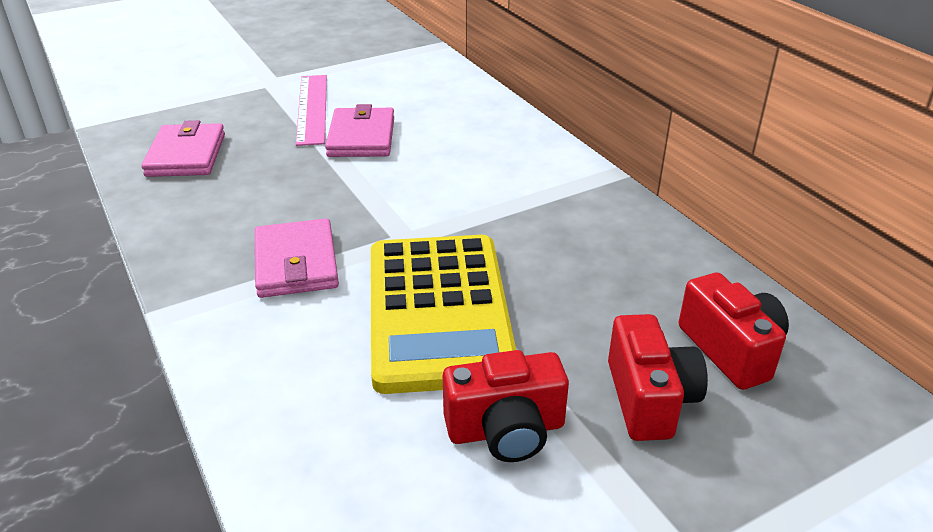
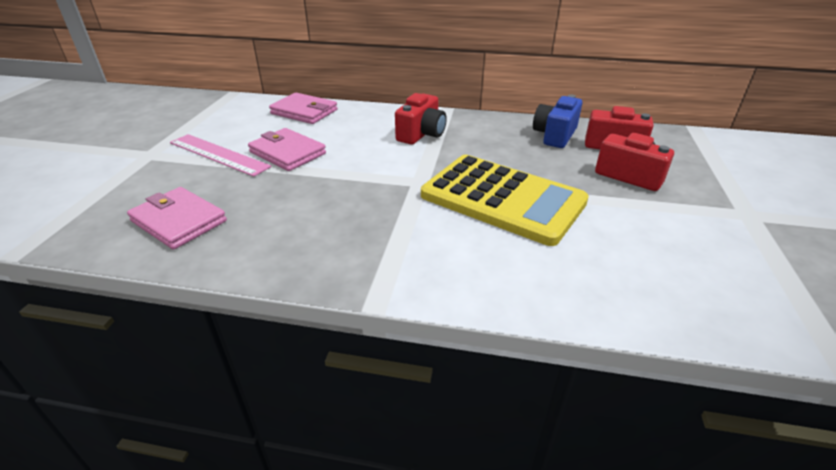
camera: 50 degrees left, 0 degrees up
(296, 263) = (392, 226): pink wallet -> pink wallet (304, 112)
(506, 430) = (621, 220): red camera -> red camera (421, 134)
(676, 285) = (555, 135): none -> blue camera

